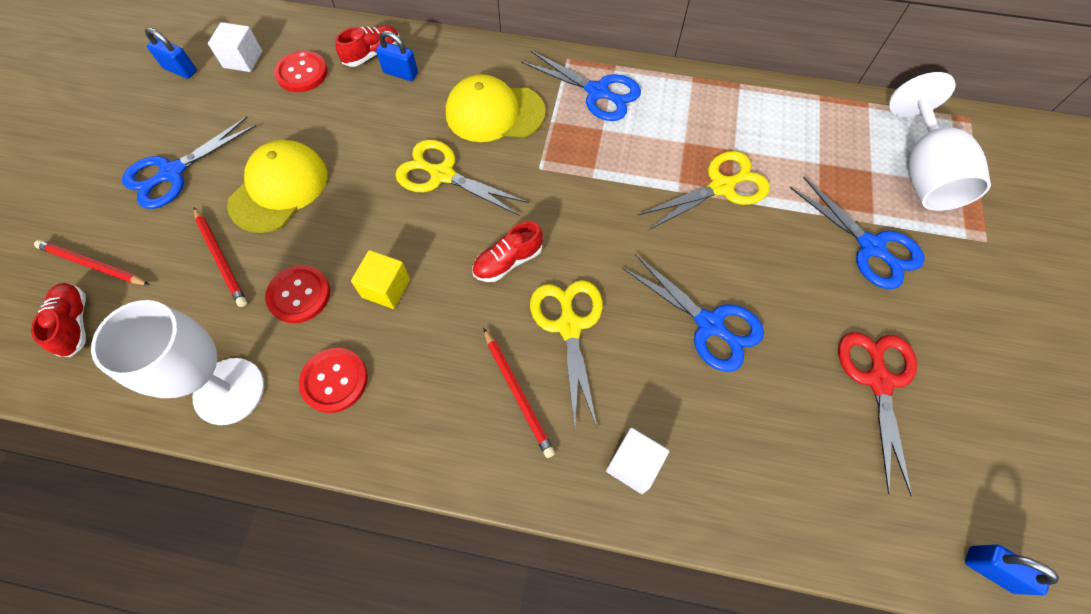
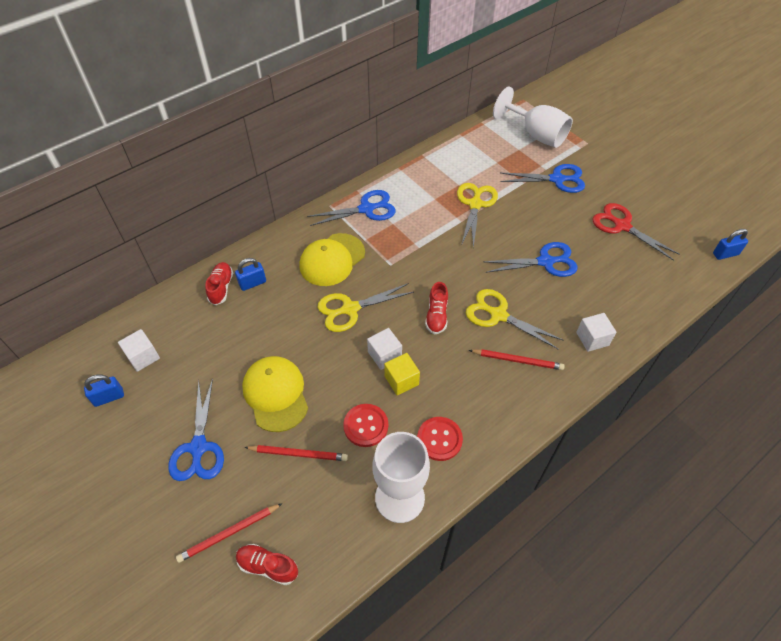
camera: 50 degrees left, 10 degrees down
(302, 73) = (194, 331): red button -> none
(407, 249) = (384, 355): none -> white cube

